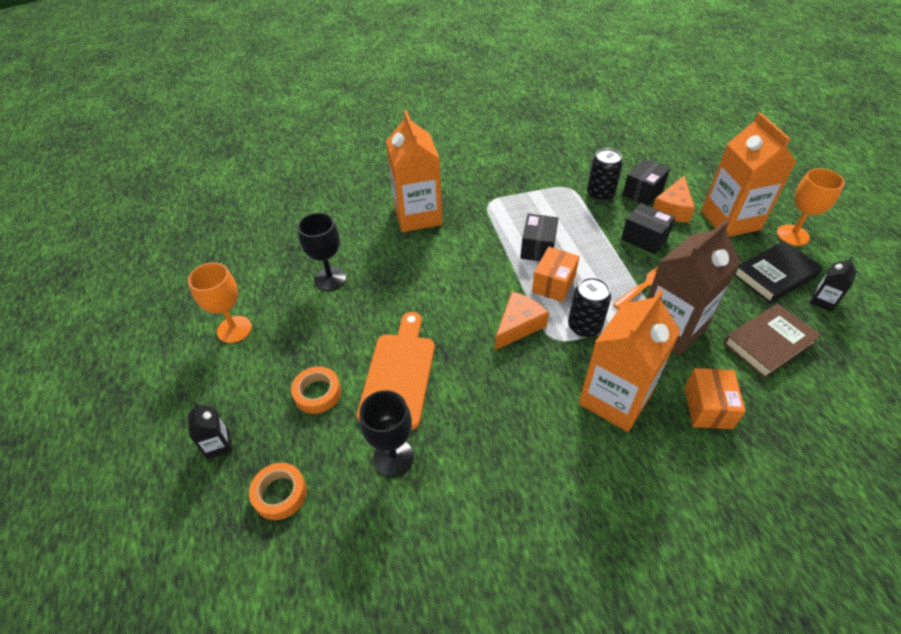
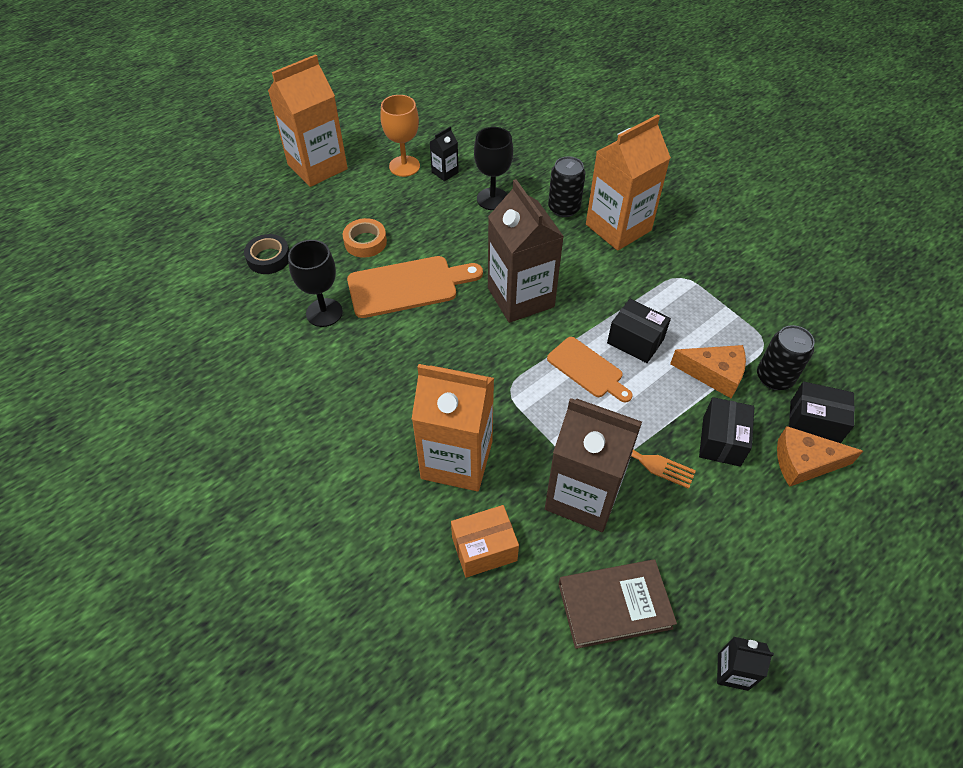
camera: 65 degrees right, 5 degrees up
(218, 444) = (296, 207): black carton -> black carton (445, 172)
(280, 494) = (269, 258): orange tape -> black tape
(458, 299) = (520, 297): none -> brown carton
(518, 325) = (511, 355): orange cheese -> orange cheese (714, 374)
(538, 248) = (635, 341): black box -> black box turned 45 degrees clockwise
(553, 284) = (587, 369): orange box -> orange cutting board
(584, 326) = (541, 412): black can -> black can (564, 208)
(730, 220) = (828, 536): orange carton -> orange carton (317, 167)
(768, 343) = (614, 606): brown book -> brown book turned 45 degrees counterclockwise
(775, 275) = (747, 604): black book -> none
(792, 235) = (853, 624): orange goblet -> none

